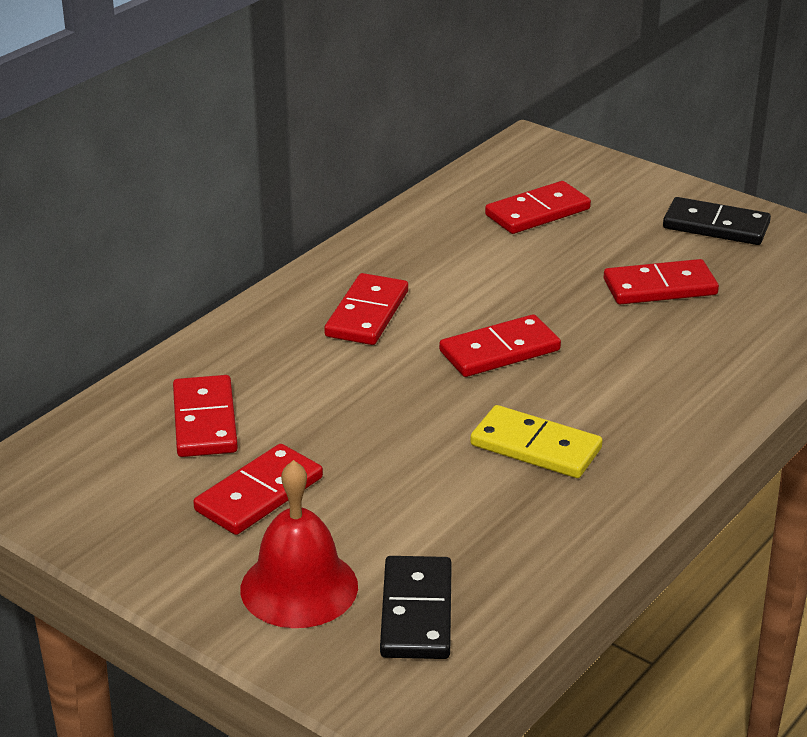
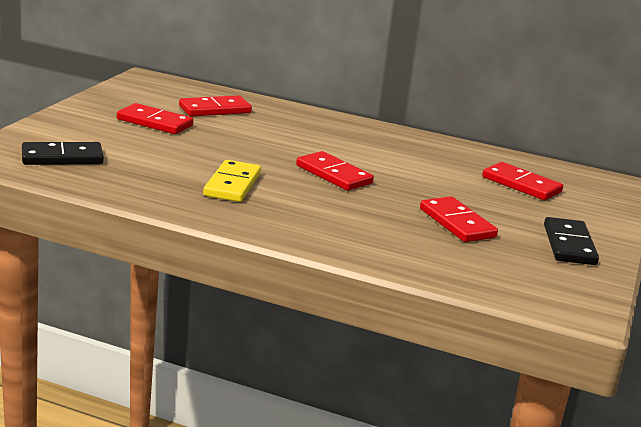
camera: 70 degrees right, 10 degrees down
(299, 587) = (77, 133): red bell -> none
(367, 314) = (348, 141): red domino -> none

